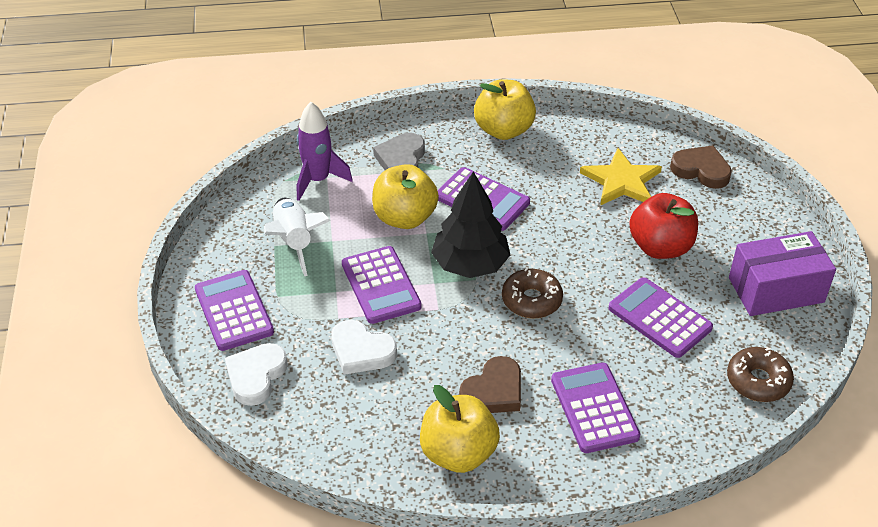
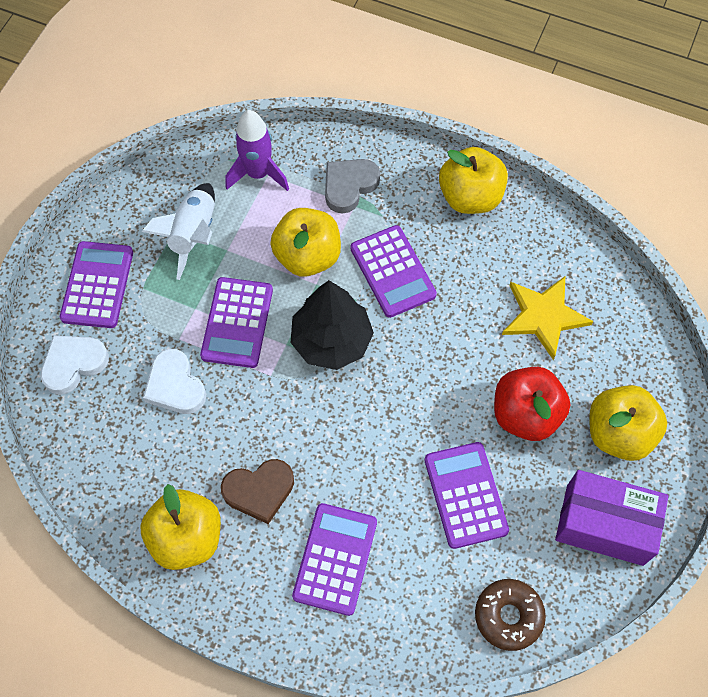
camera: 30 degrees right, 20 degrees up
(531, 300) = (360, 410): brown donut -> none
(701, 170) = (635, 343): brown heart -> none
(737, 229) = (618, 433): none -> yellow apple

